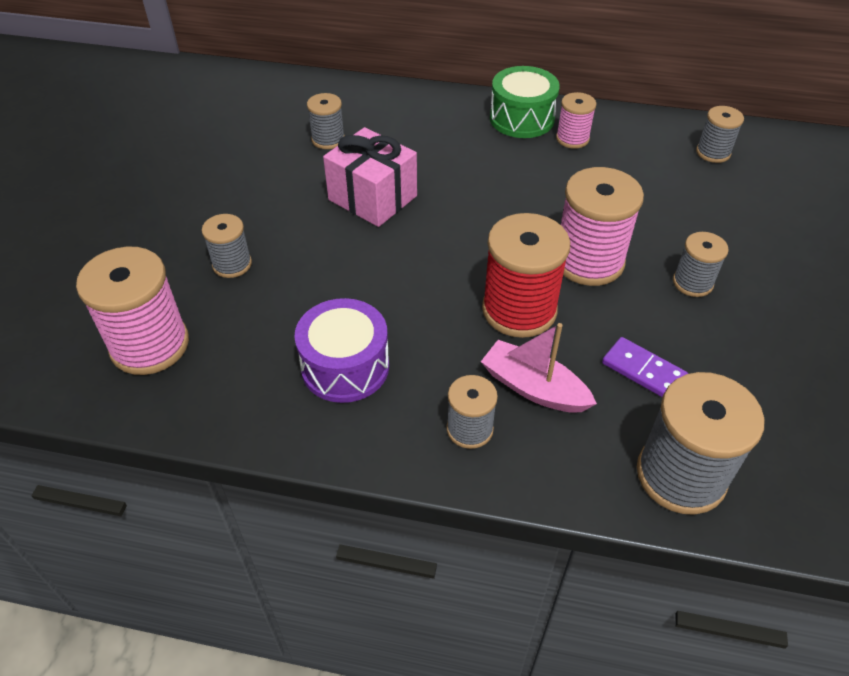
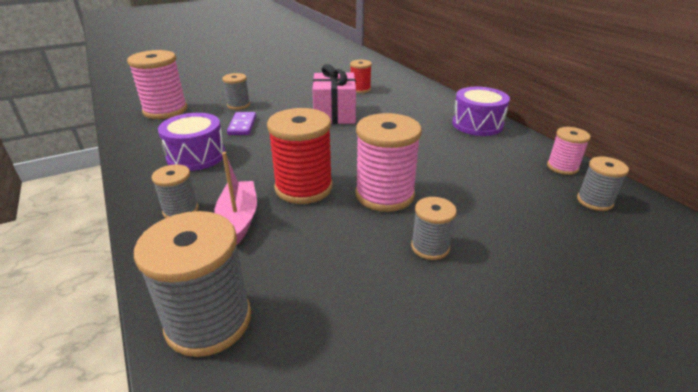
camera: 50 degrees right, 15 degrees down
(328, 139) = (360, 89): grey spool -> red spool
(521, 118) = (477, 124): green drum -> purple drum
(572, 139) = (492, 145): pink spool -> pink spool (562, 167)
(643, 370) = (304, 259): purple domino -> purple domino (242, 125)

